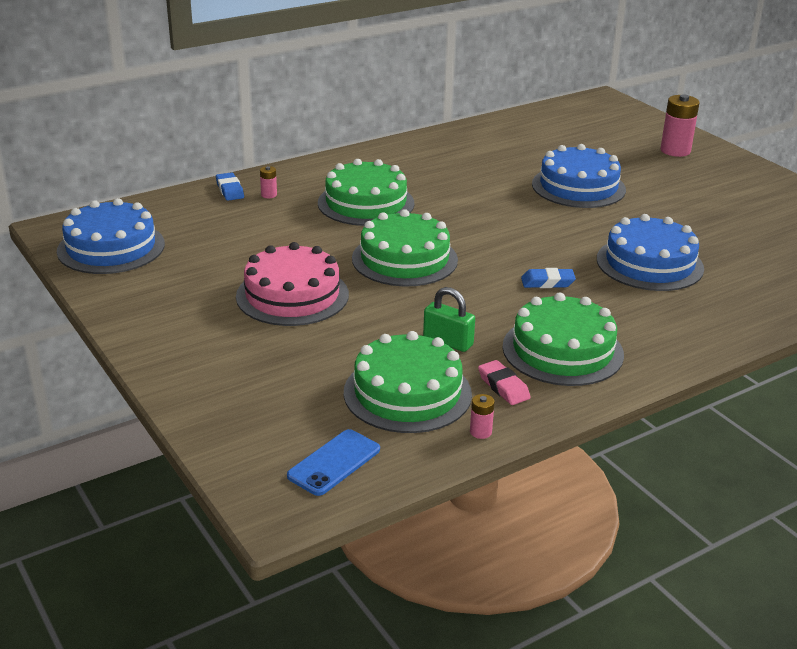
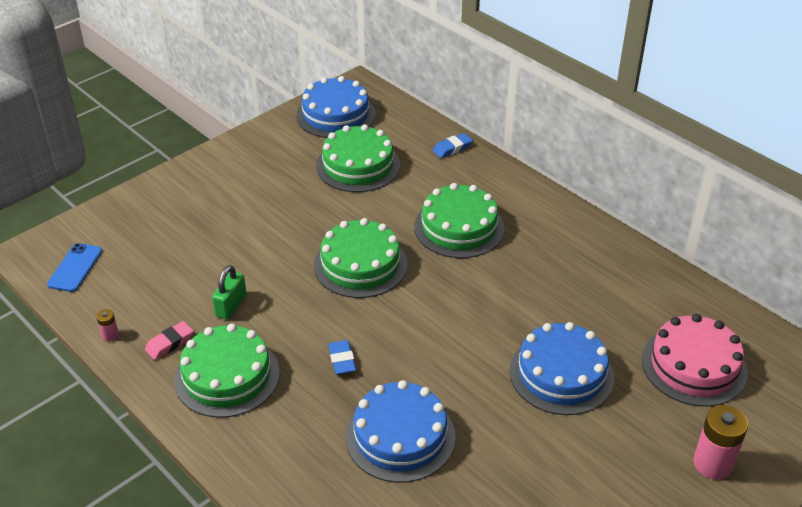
camera: 80 degrees right, 10 degrees up
(269, 195) = (452, 170): pink battery -> none
(292, 295) = (286, 213): pink cake -> pink cake (694, 366)
(334, 463) = (75, 268): blue phone -> blue phone turned 75 degrees clockwise
(407, 393) = (157, 291): green cake -> green cake (358, 165)

